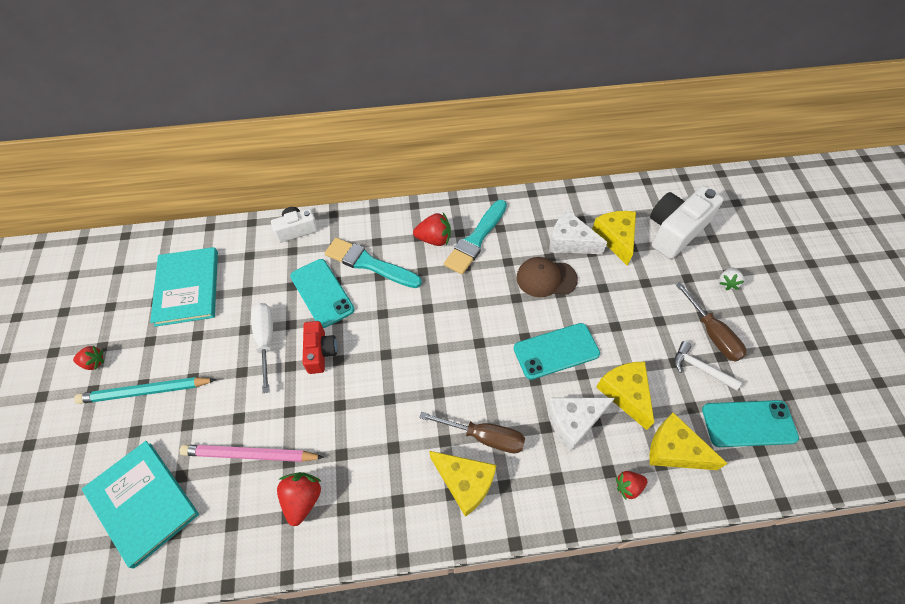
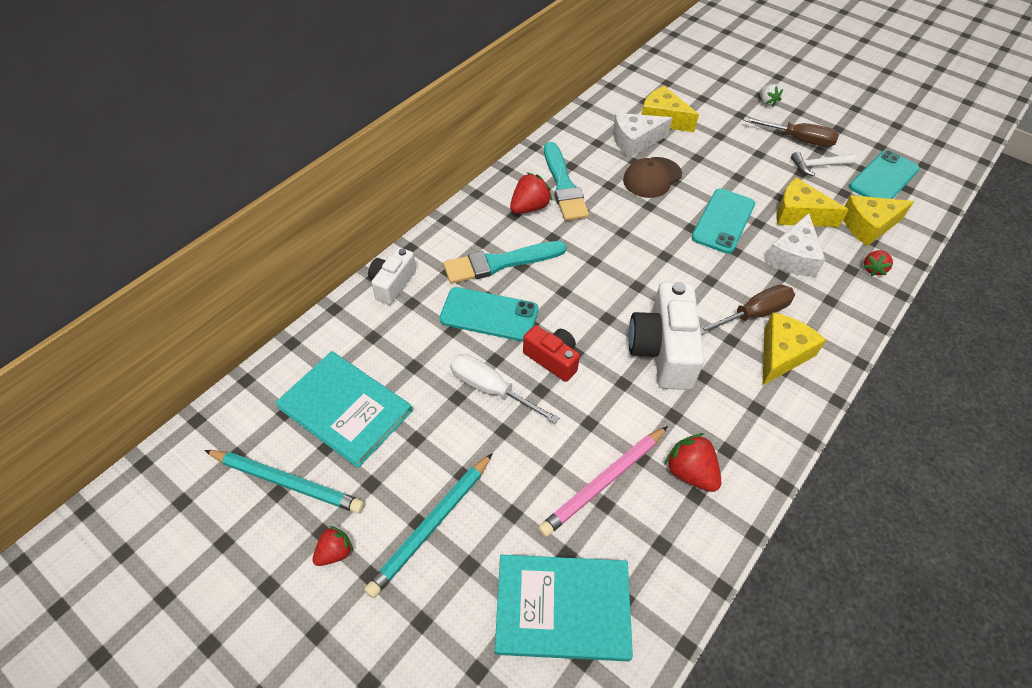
camera: 45 degrees left, 5 degrees down
(119, 305) = (287, 483): none -> turquoise pencil
(465, 482) = (782, 354): yellow cheese -> yellow cheese turned 45 degrees counterclockwise
(675, 231) = (694, 89): white camera -> white camera (663, 350)

